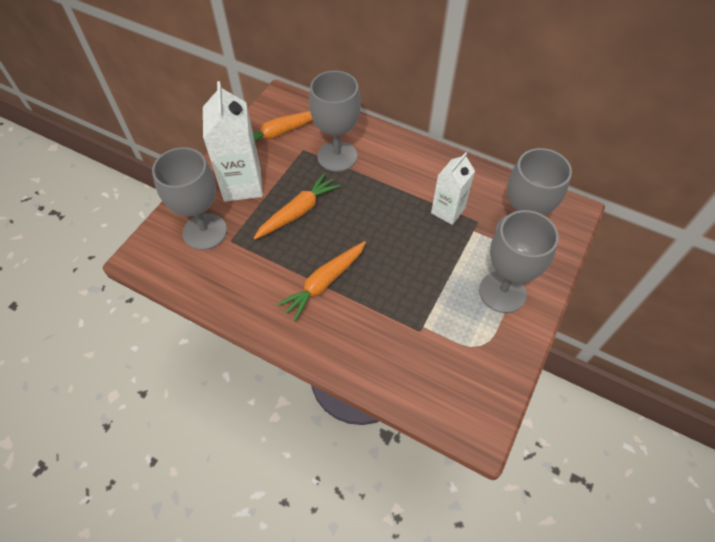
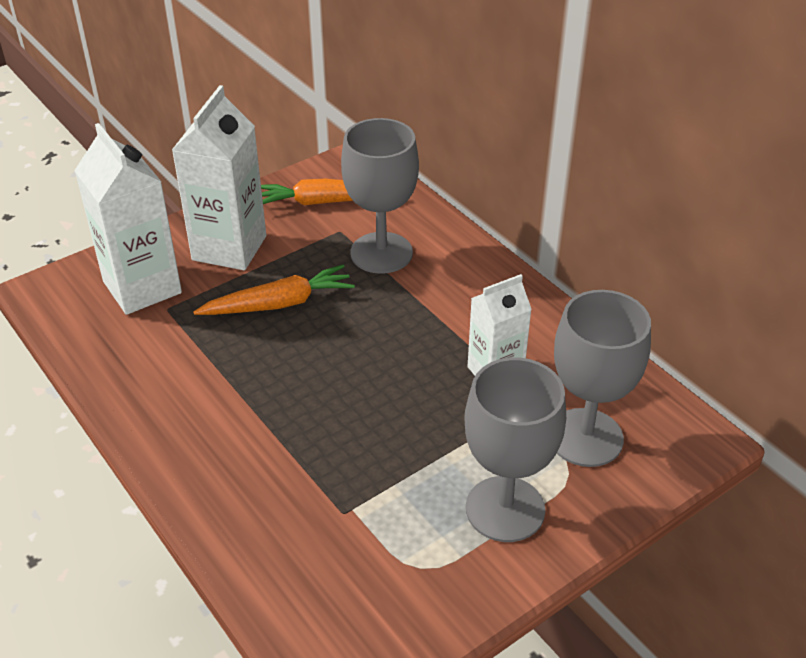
camera: 25 degrees right, 15 degrees down
(205, 231) = (142, 287): grey goblet -> white carton
(324, 283) = (252, 402): orange carrot -> none

